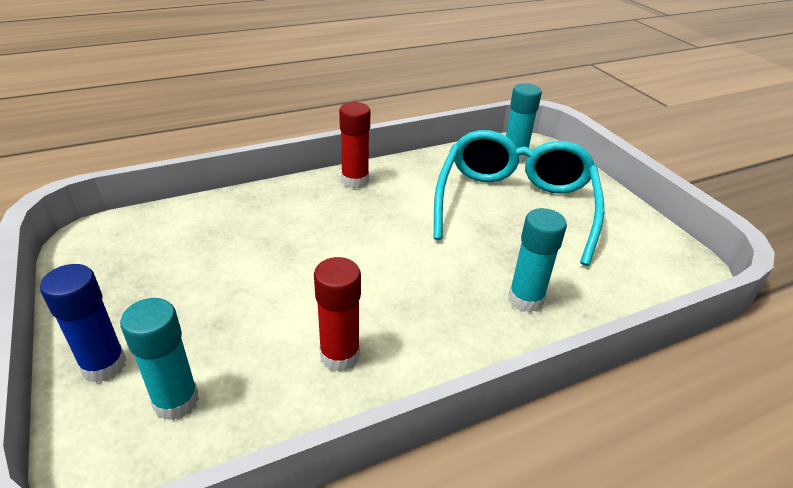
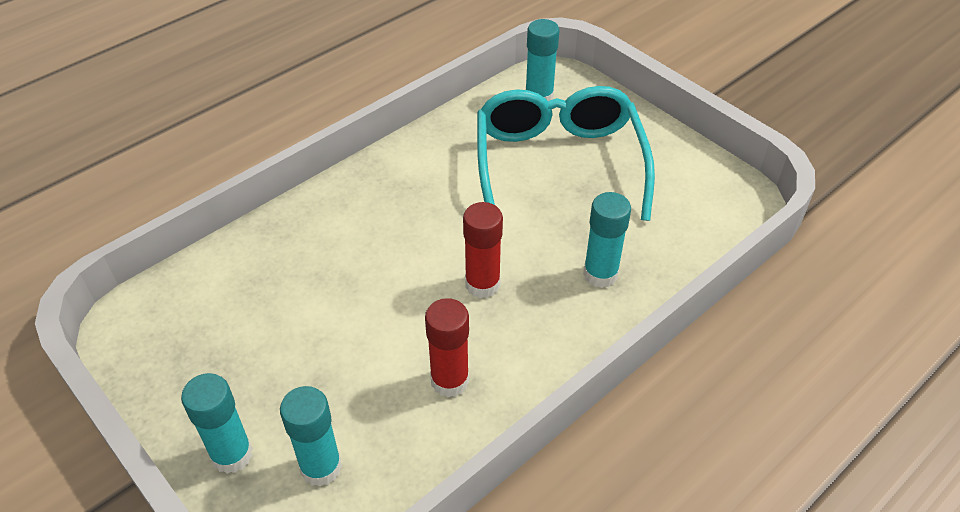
camera: 15 degrees left, 10 degrees up
(104, 365) = (232, 454): blue glue stick -> turquoise glue stick
(355, 180) = (378, 174): red glue stick -> red glue stick (482, 284)

